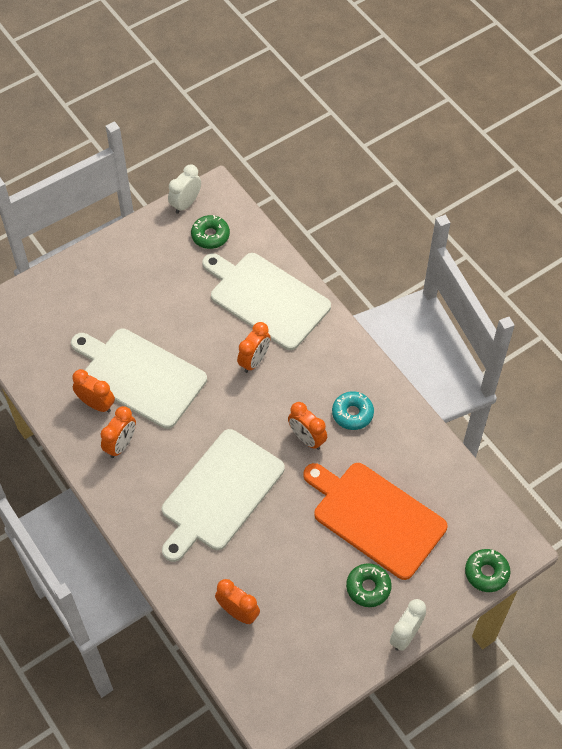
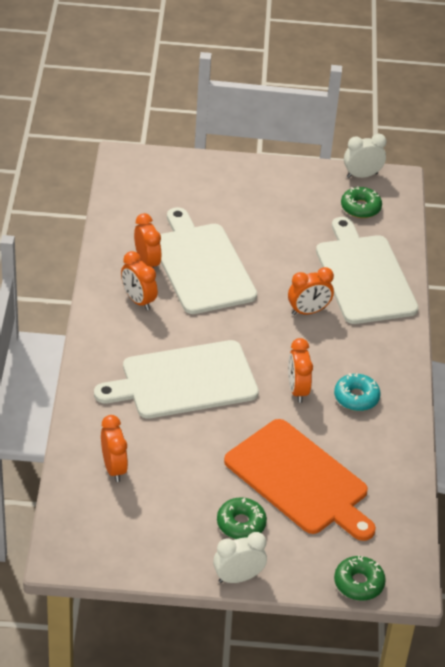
camera: 35 degrees right, 15 degrees down
(121, 445) = (138, 300): orange clock -> orange clock turned 75 degrees clockwise
(375, 517) = (299, 480): orange cutting board -> orange cutting board turned 150 degrees clockwise

